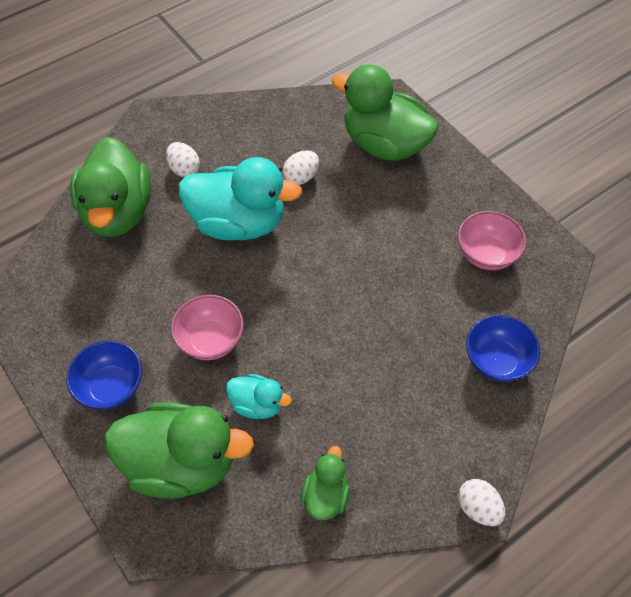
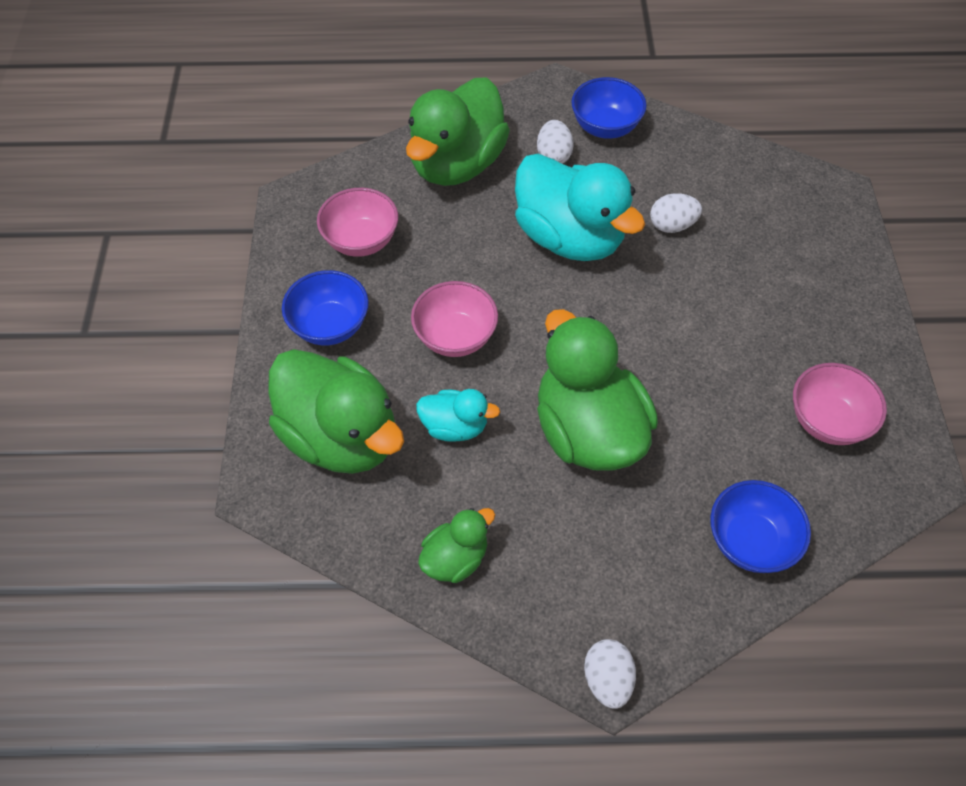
camera: 35 degrees right, 0 degrees up
(87, 309) = (361, 241): none -> pink bowl
(206, 130) = (605, 127): none -> blue bowl
(257, 404) = (455, 426): turquoise duck -> turquoise duck turned 45 degrees counterclockwise
(384, 144) = (794, 239): green duck -> green duck (588, 430)

